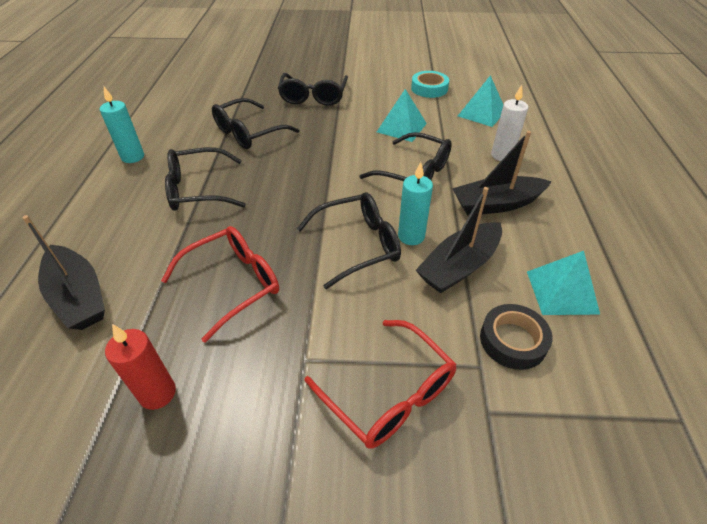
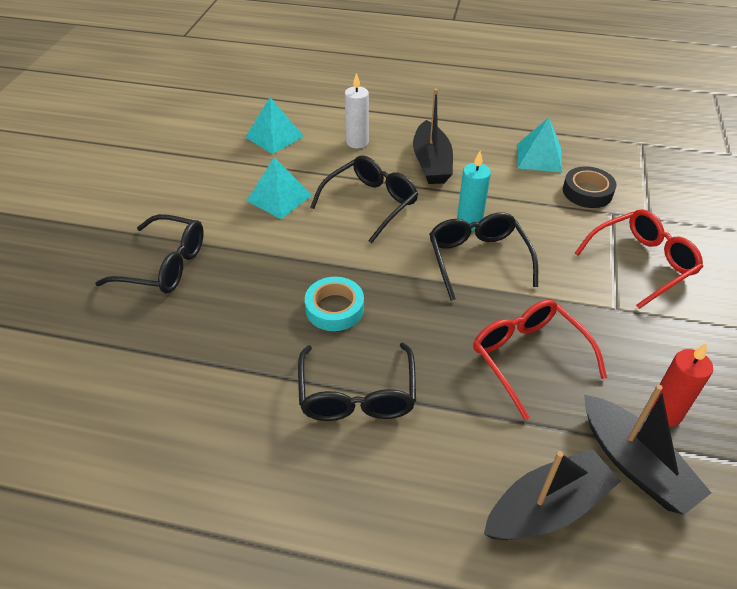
camera: 80 degrees left, 0 degrees up
(133, 157) = (249, 487): turquoise candle -> none
(249, 132) = (234, 339): black glasses -> none
(429, 88) = (200, 161): turquoise tape -> turquoise tape (334, 308)
(459, 266) = (510, 201): black boat -> black boat (634, 464)

